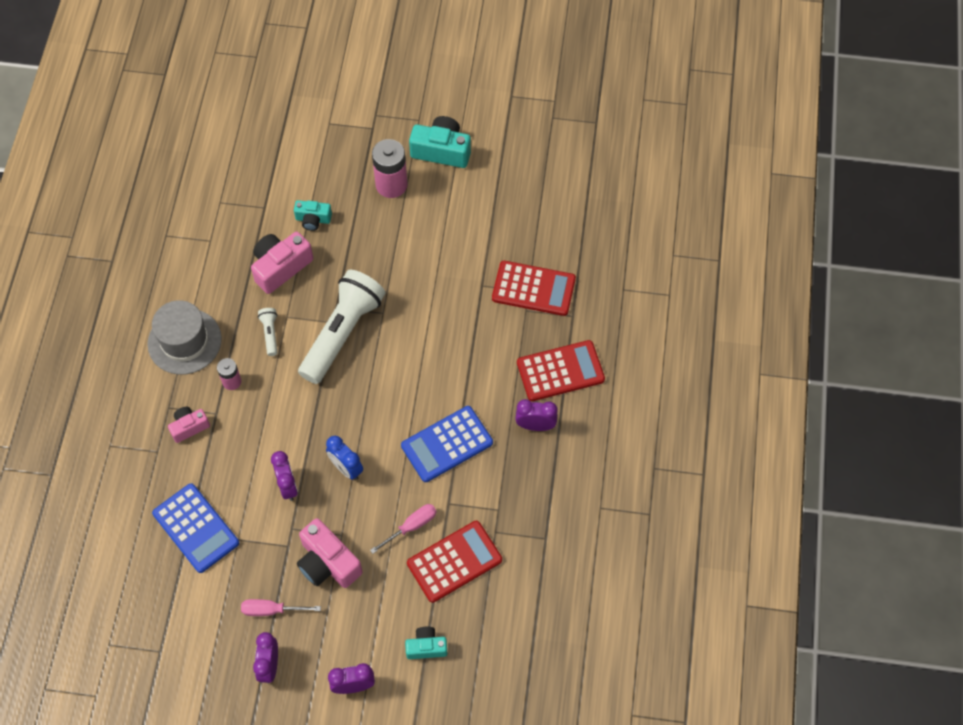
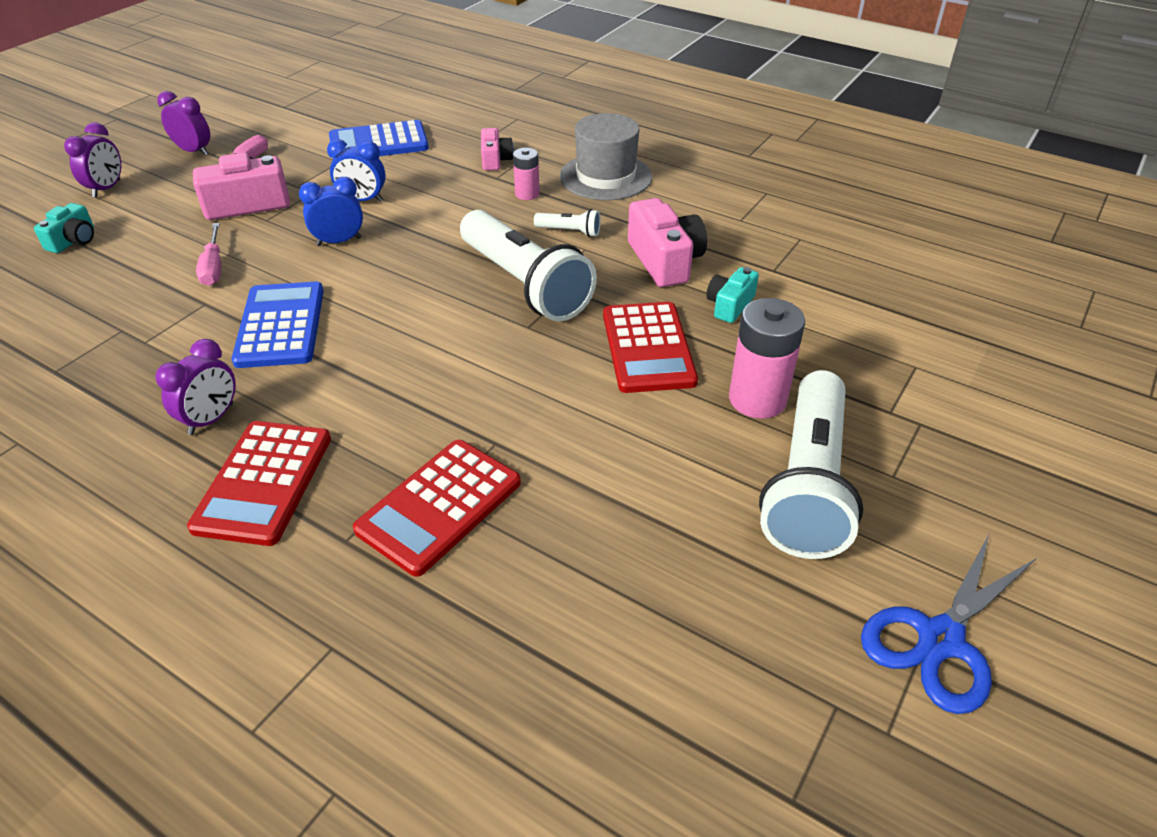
camera: 115 degrees right, 20 degrees down
(287, 486) = (362, 200): purple clock -> blue clock
(441, 151) = (807, 484): turquoise camera -> white flashlight
(454, 562) = (132, 286): red calculator -> red calculator (648, 348)
(504, 91) = (940, 639): none -> blue scissors

